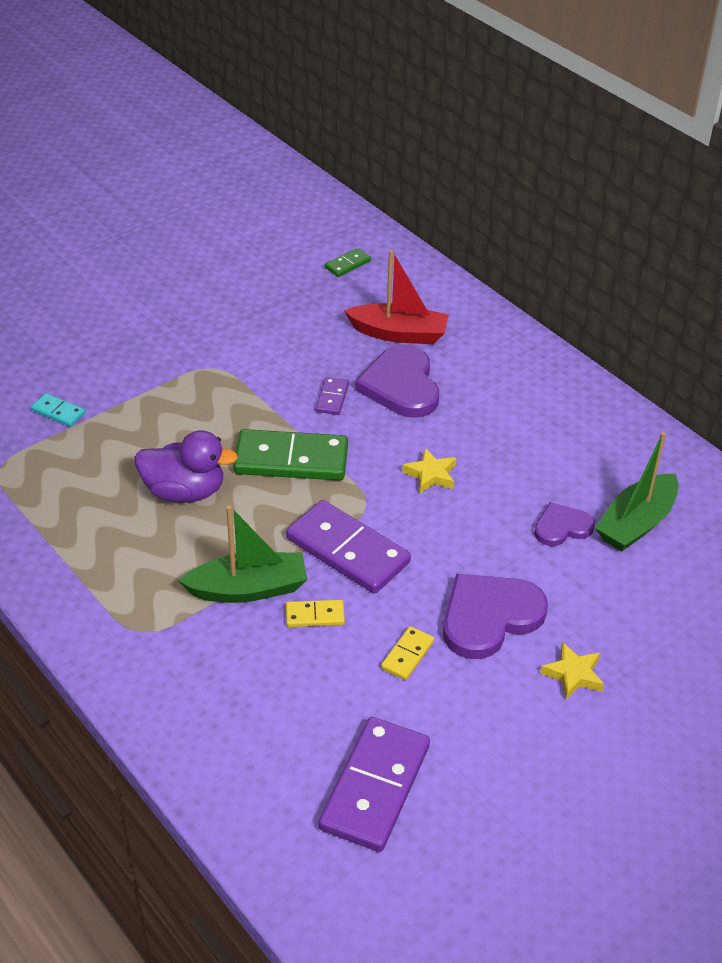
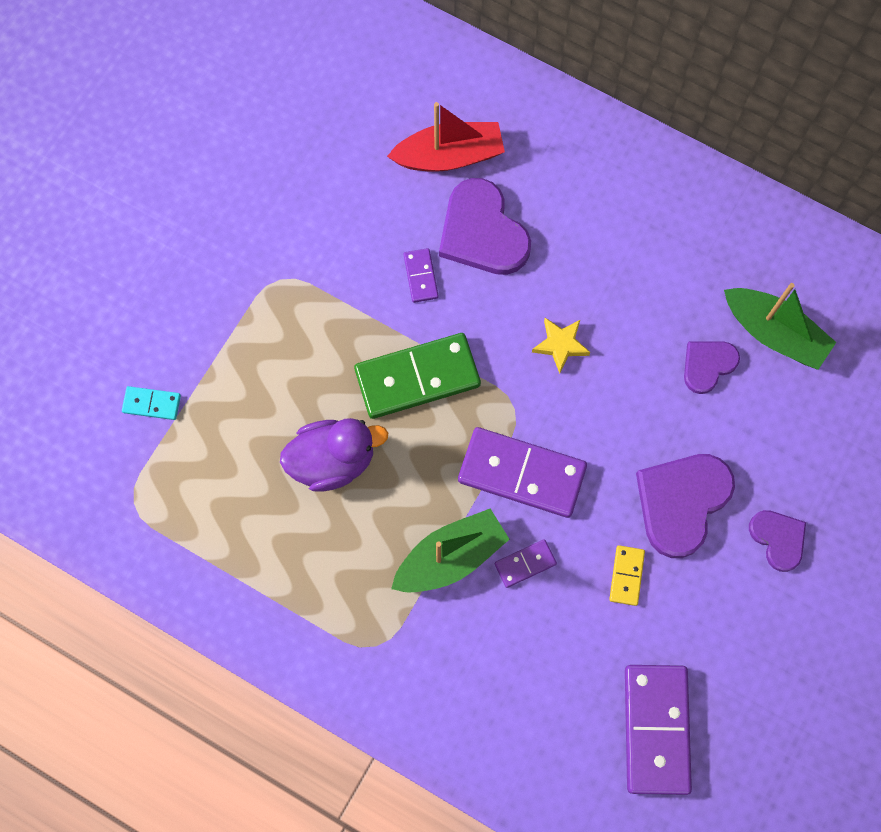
camera: 20 degrees left, 30 degrees up
(315, 615) = (525, 564): yellow domino -> purple domino
(347, 264) = (350, 67): green domino -> none
(573, 674) = (778, 539): yellow star -> purple heart
(636, 523) = (774, 333): green boat -> green boat turned 75 degrees counterclockwise

